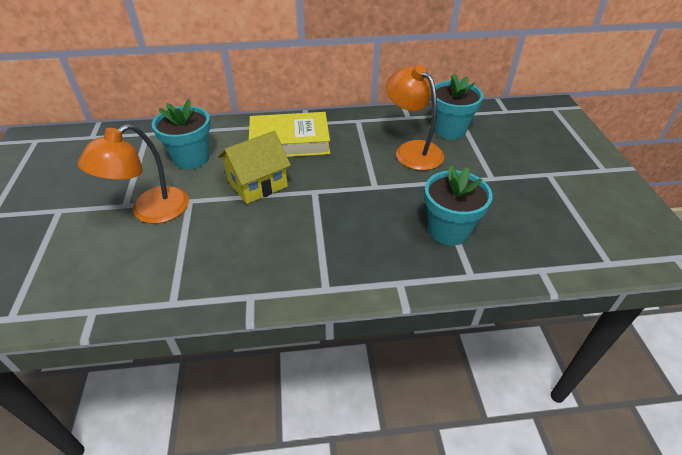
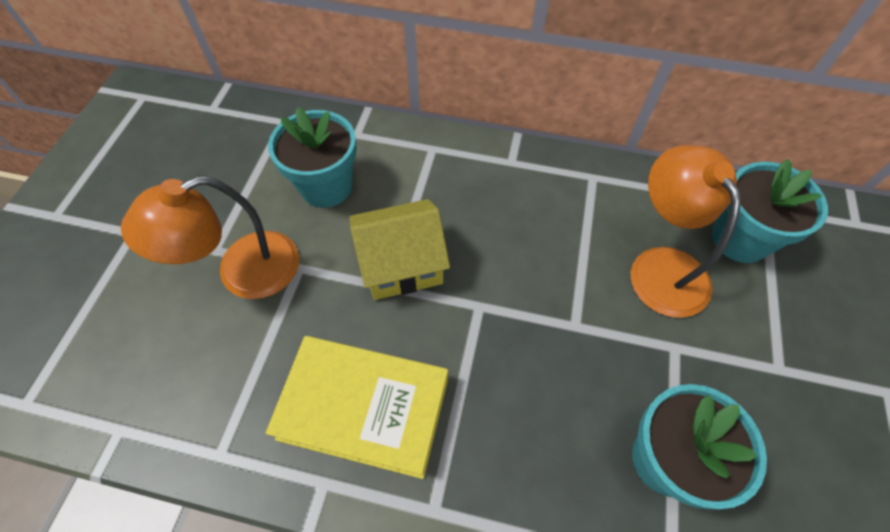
camera: 20 degrees right, 15 degrees up
(289, 141) = (474, 192): yellow book -> yellow book (364, 408)

